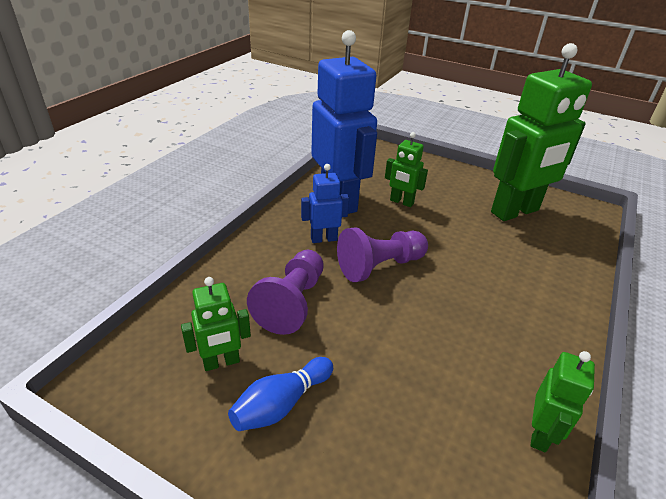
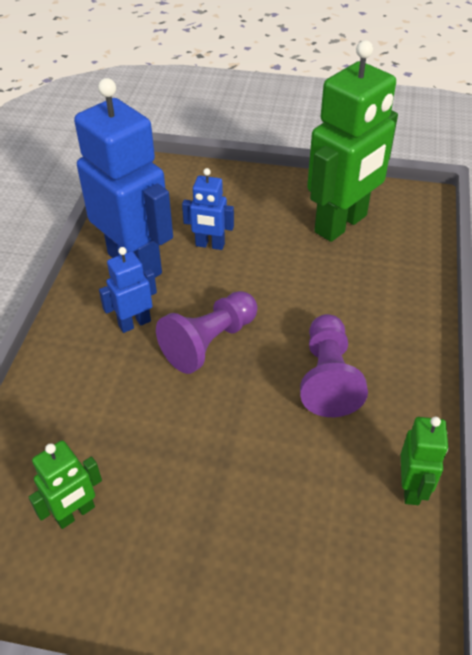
camera: 15 degrees left, 10 degrees up
(281, 404) = (156, 538): blue bowling pin -> none
(292, 302) = (126, 418): purple pawn -> purple pawn (328, 378)
(401, 202) = (210, 245): green robot -> blue robot

